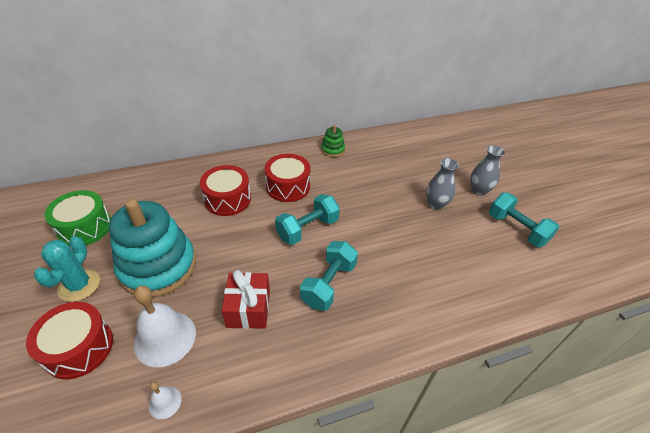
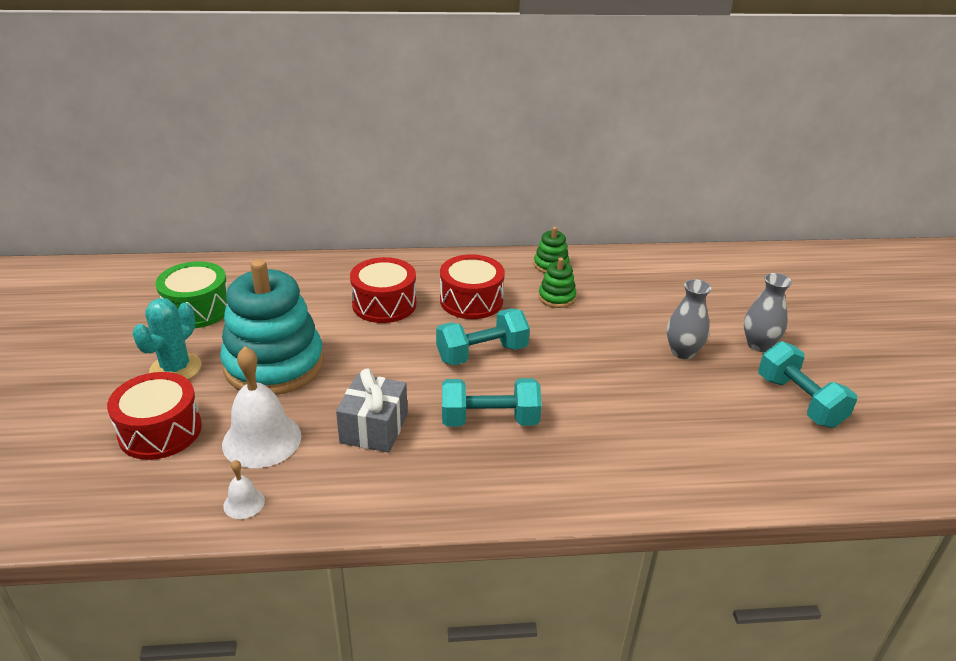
camera: 15 degrees right, 10 degrees down
(248, 309) = (374, 428): red gift -> grey gift
(328, 284) = (489, 420): turquoise dumbbell -> turquoise dumbbell turned 45 degrees clockwise
(344, 175) = (557, 297): none -> green stacking toy

